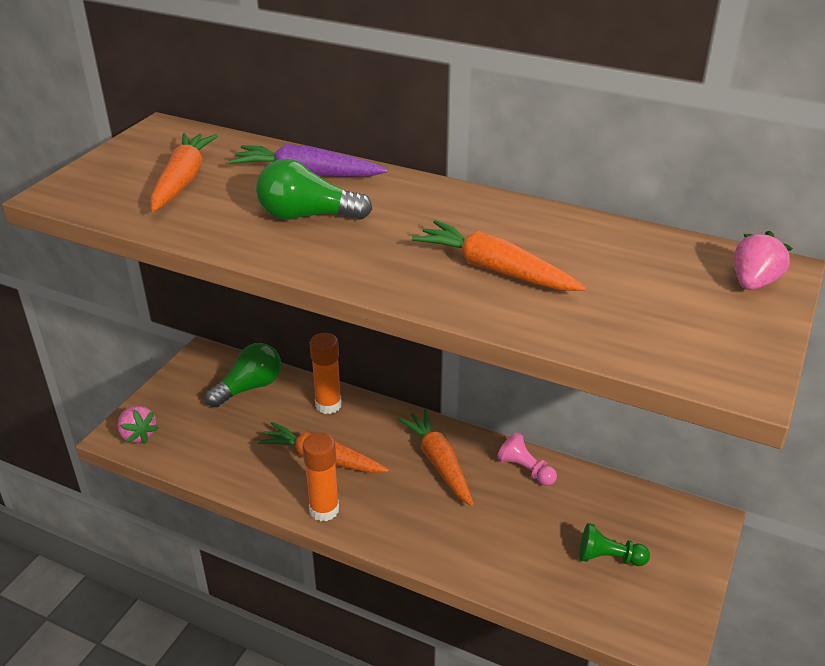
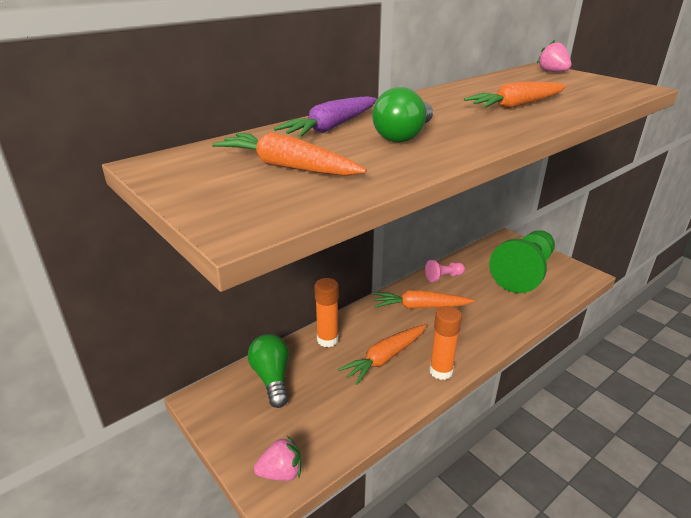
camera: 65 degrees left, 5 degrees down
(609, 558) = (524, 273): green pawn -> green pawn, size x2.35

